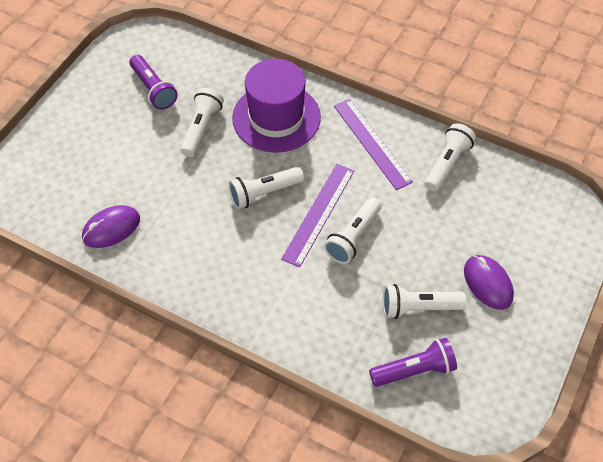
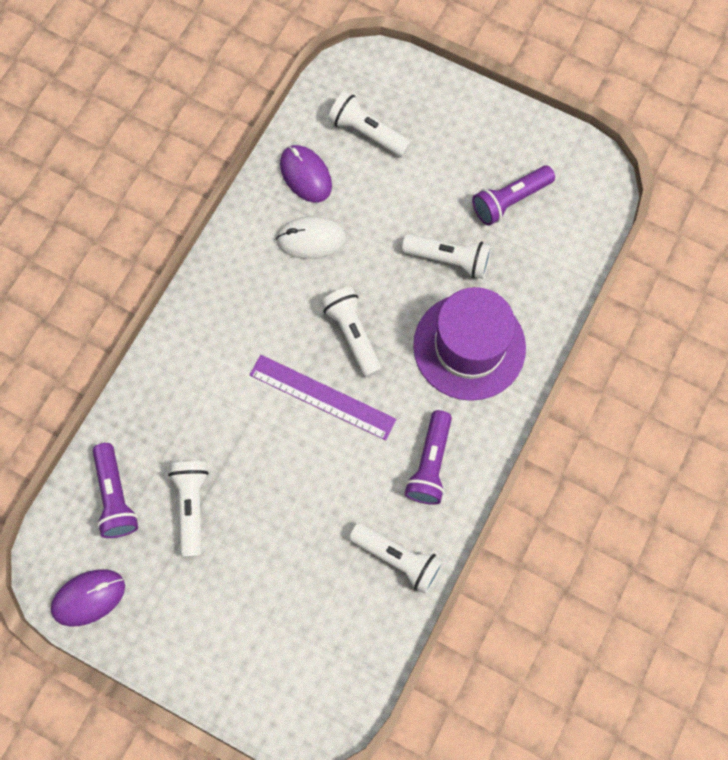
camera: 90 degrees right, 15 degrees up
(174, 223) = (311, 239): none -> white mouse
(353, 237) = (288, 436): white flashlight -> white flashlight (367, 132)
(371, 143) = (430, 464): purple ruler -> purple flashlight
(488, 283) = (220, 592): purple mouse -> purple mouse (89, 597)

